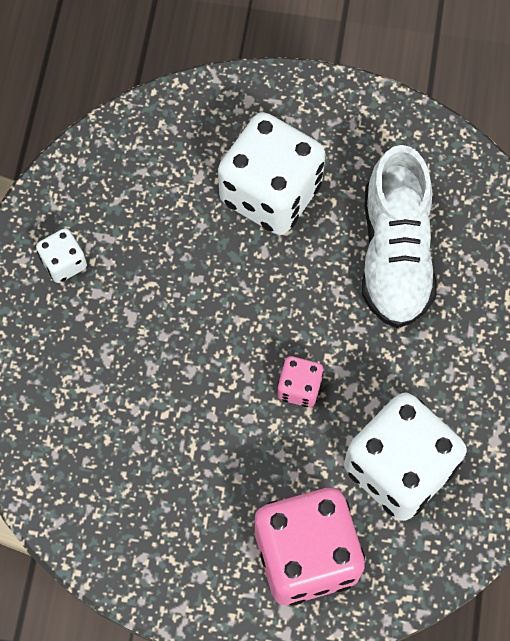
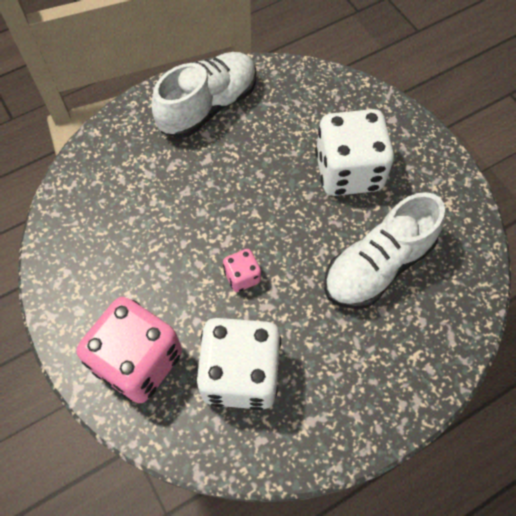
camera: 50 degrees right, 5 degrees down
(64, 263) = (208, 106): white dice -> white shoe

